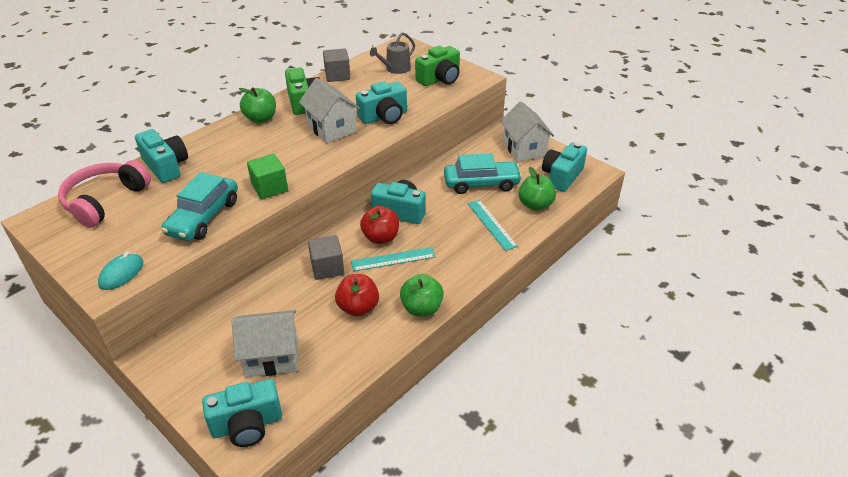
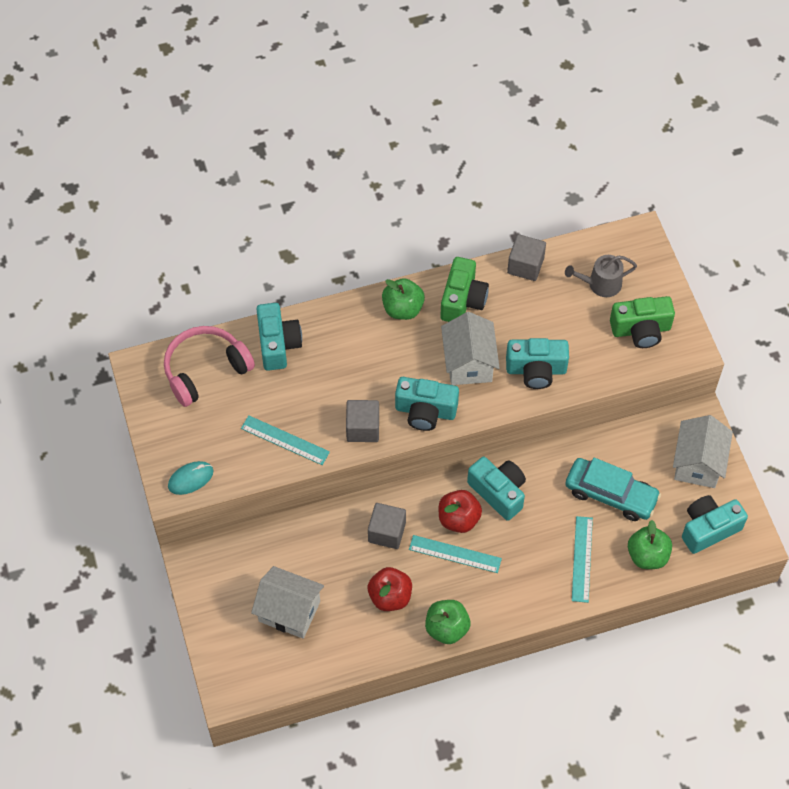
camera: 30 degrees right, 20 degrees up
(203, 217) = (285, 440): turquoise car -> turquoise ruler
(247, 425) = (241, 670): turquoise camera -> turquoise camera (425, 411)
(269, 188) = (363, 428): green cube -> grey cube

